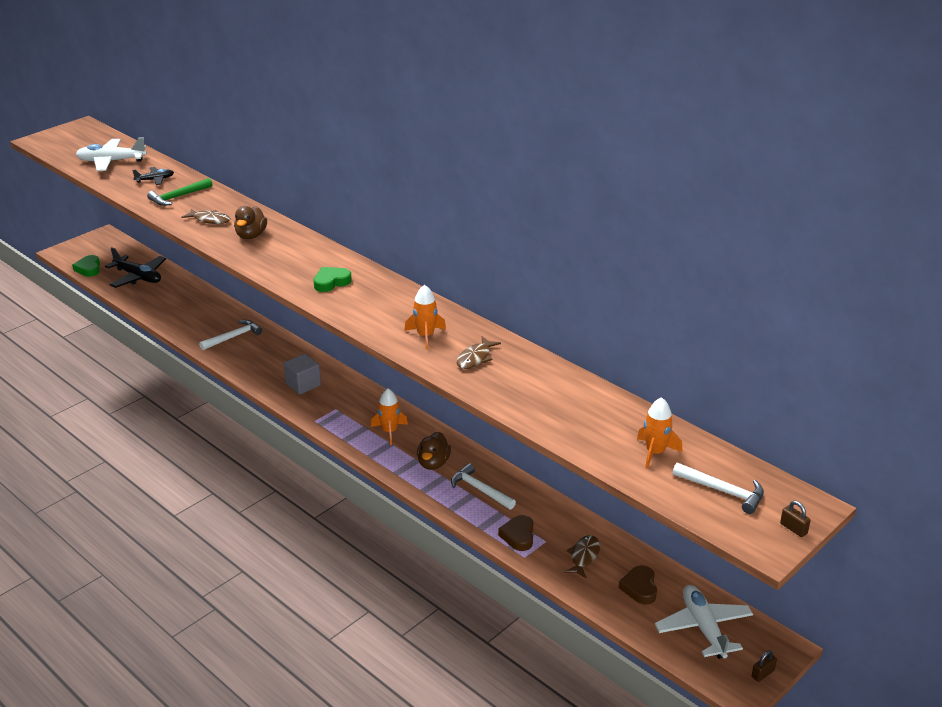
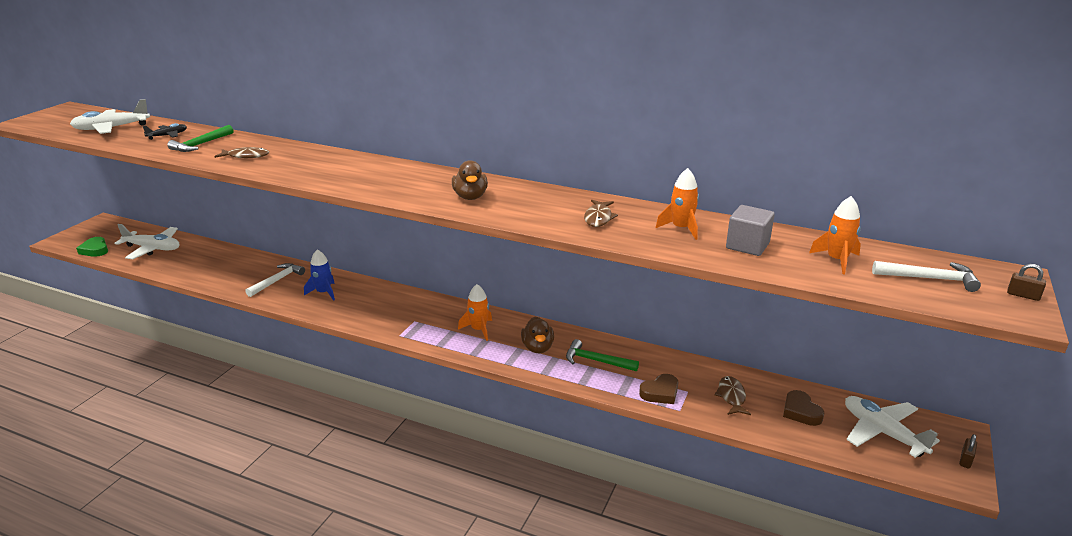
camera: 20 degrees left, 5 degrees down
(138, 277) = (153, 249): black plane -> white plane
(251, 236) = (298, 162): brown duck -> brown duck (470, 197)
(269, 359) = (323, 292): none -> blue rocket
(303, 384) = (370, 307): grey cube -> grey cube (747, 246)
(331, 282) = (407, 184): green heart -> none
(425, 336) = (535, 209): orange rocket -> orange rocket (681, 229)
(480, 490) = (596, 361): white hammer -> green hammer
(518, 536) = (660, 393): brown heart -> brown heart turned 105 degrees counterclockwise

